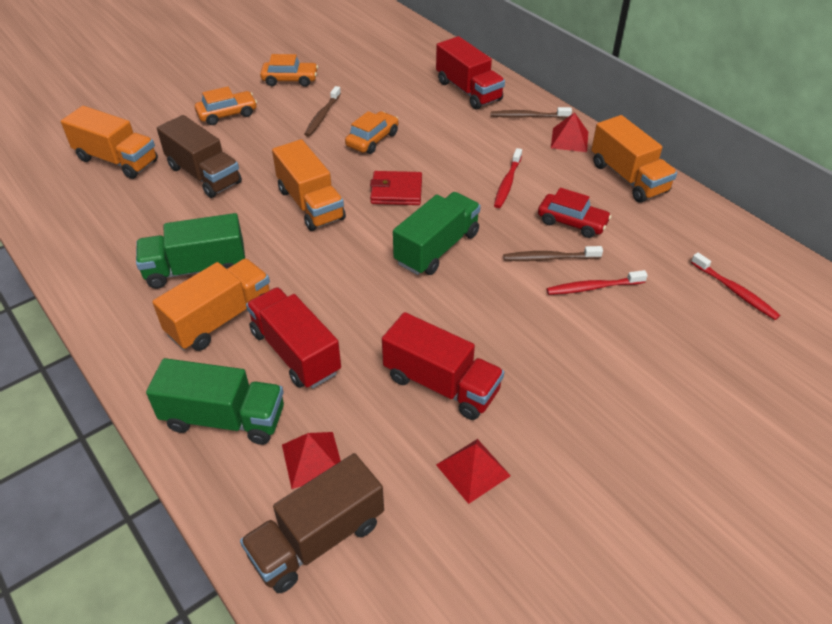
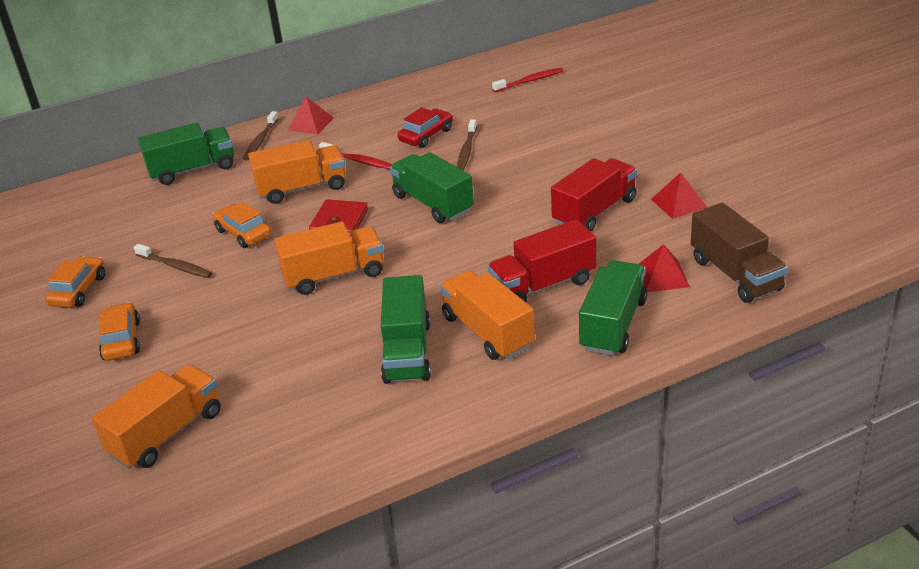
camera: 75 degrees left, 10 degrees down
(204, 175) = (241, 354): brown truck -> none
(468, 91) = (192, 170): red truck -> green truck
(593, 287) = (507, 135): red toothbrush -> none
(628, 178) = (380, 103): orange truck -> orange truck (302, 188)

